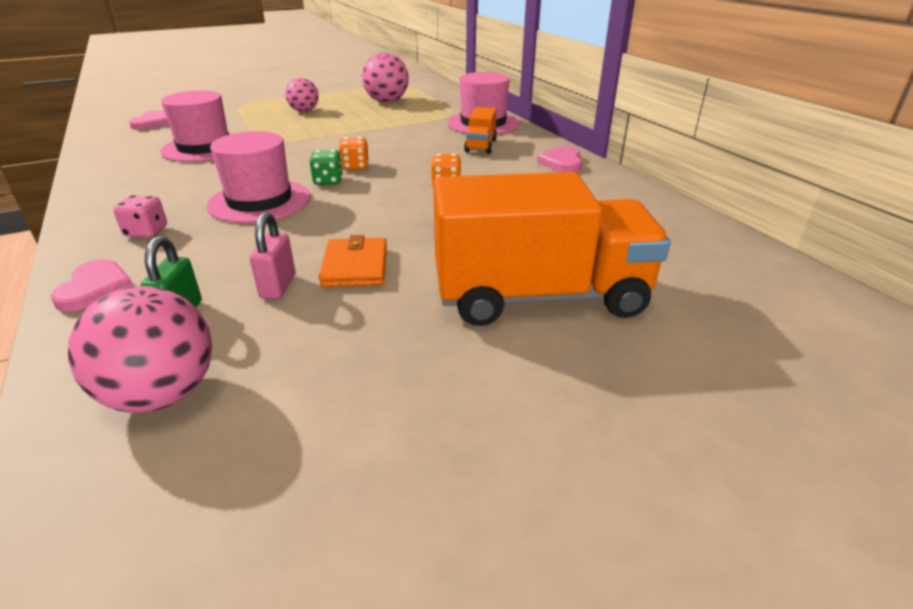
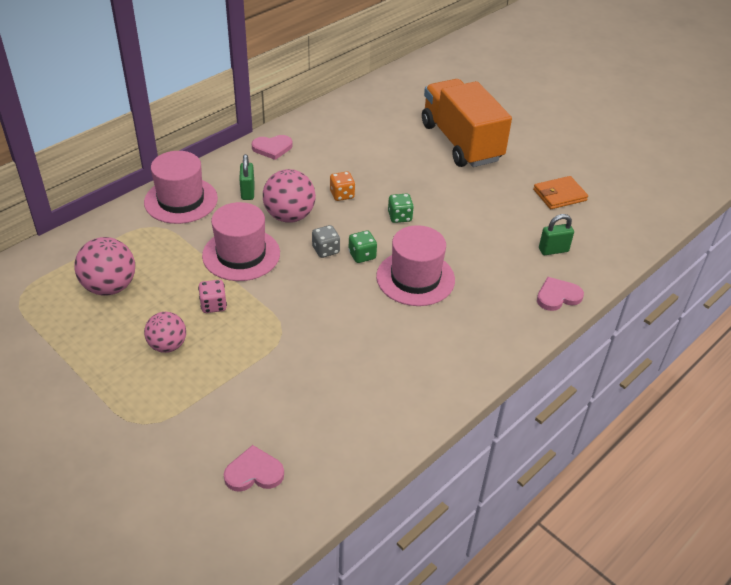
camera: 110 degrees left, 10 degrees up
(146, 232) = (490, 313): pink dice -> pink dice (213, 305)
(162, 394) = (599, 228): pink ball -> pink ball (289, 216)
(204, 148) = (320, 372): pink hat -> pink hat (241, 254)
(278, 286) = (508, 226): pink padlock -> none
(355, 166) = (326, 250): orange dice -> grey dice
(355, 266) = (472, 205): orange wallet -> orange wallet (559, 195)
(376, 210) = (399, 217): none -> green dice
(481, 146) = (247, 192): orange truck -> green padlock

